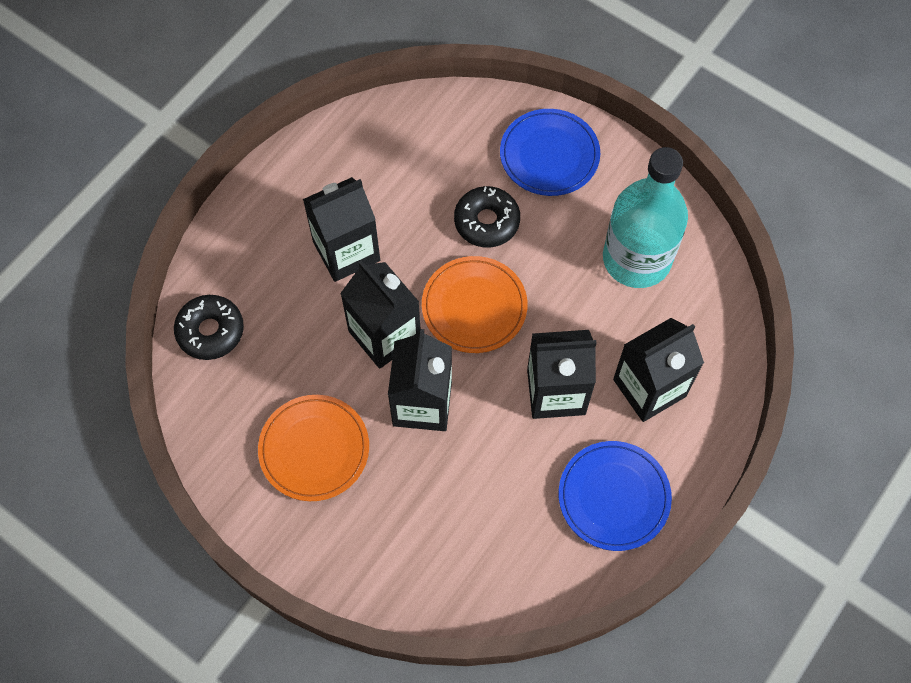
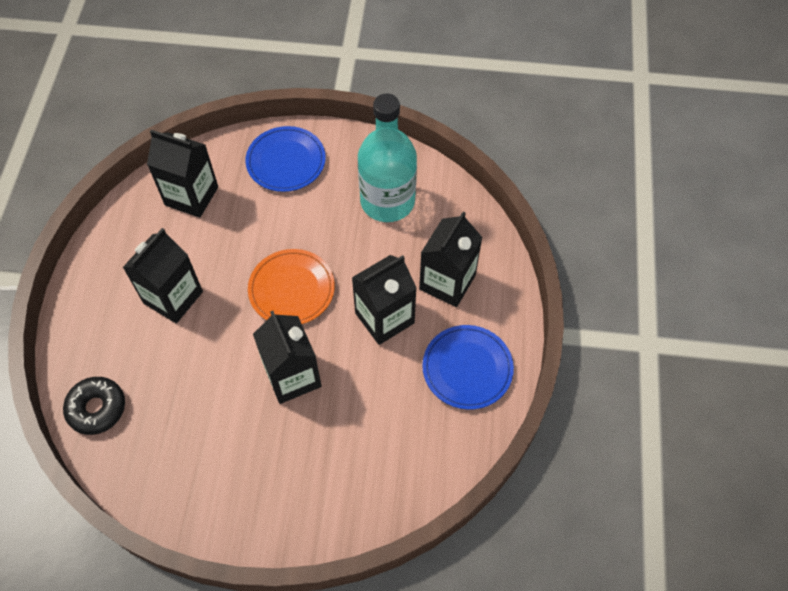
camera: 30 degrees left, 5 degrees down
(314, 449) = (229, 453): orange plate -> none
(384, 335) = (236, 342): black carton -> black carton (191, 196)
(486, 222) = (267, 227): black donut -> none

